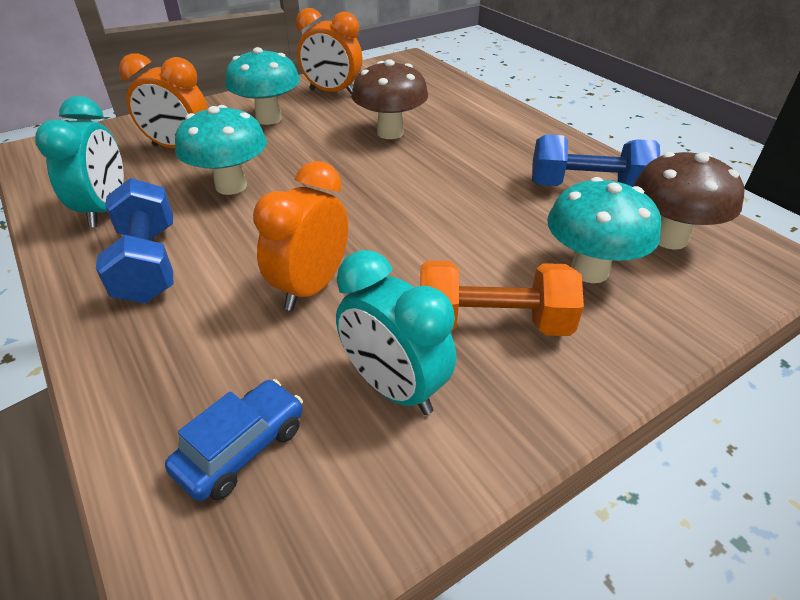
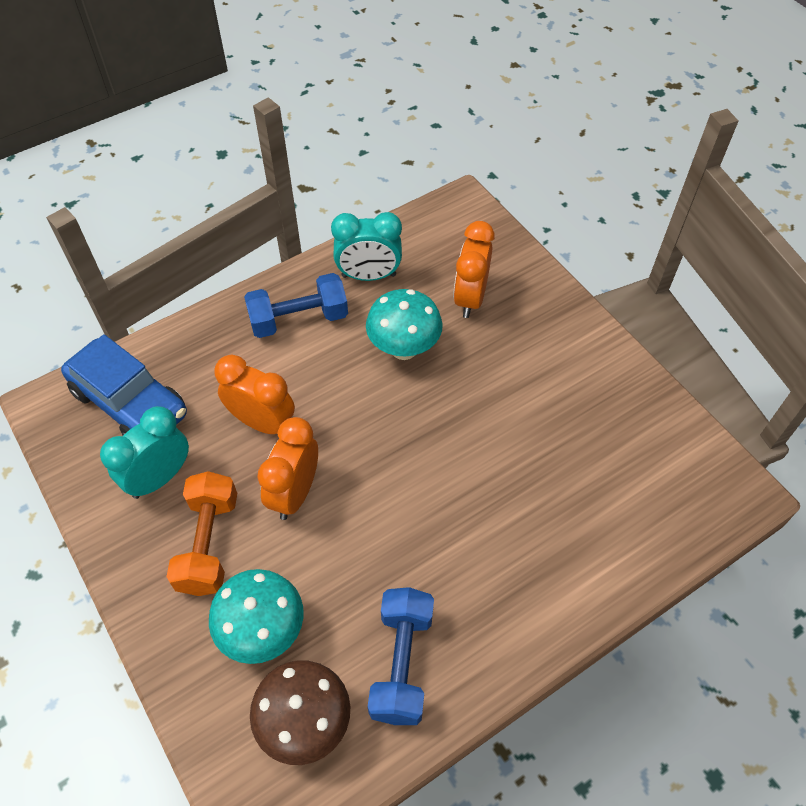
camera: 90 degrees right, 15 degrees up
(242, 448) = (130, 403): blue car -> blue car, size x1.79
(269, 118) = (538, 357): turquoise mushroom -> none
(332, 92) = (614, 409): orange clock -> orange clock (295, 493)
(390, 133) = (515, 471): brown mushroom -> none

